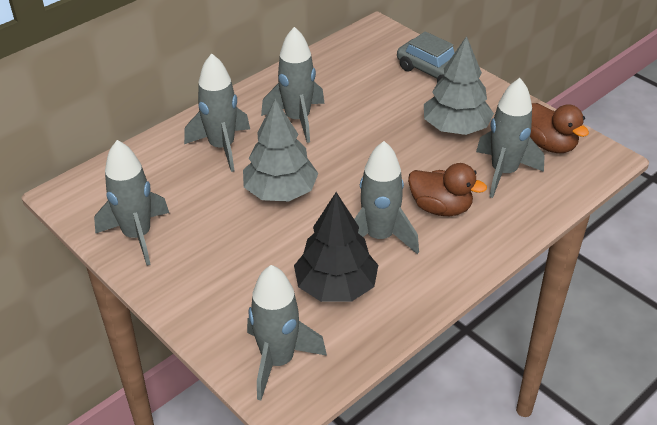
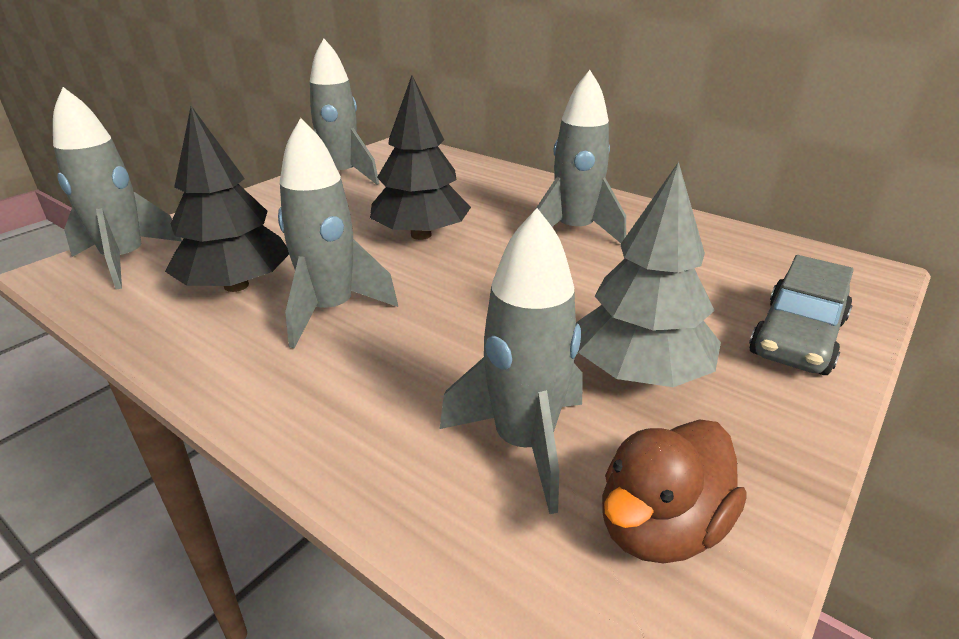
camera: 80 degrees right, 10 degrees down
(222, 147) = (495, 196): grey rocket -> none
(280, 192) = (421, 235): grey tree -> black tree
(440, 208) = (402, 365): brown duck -> none

